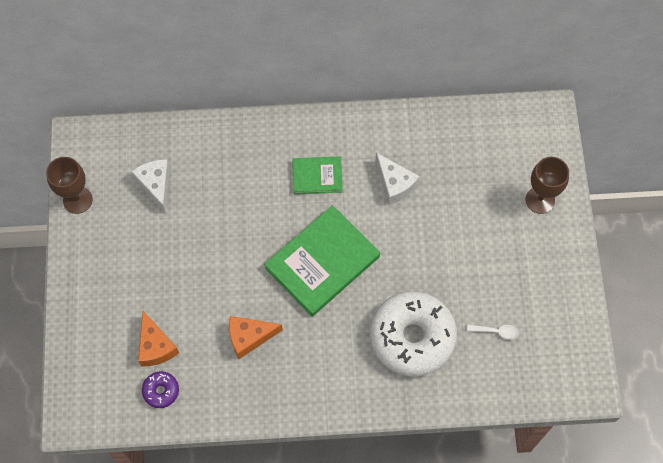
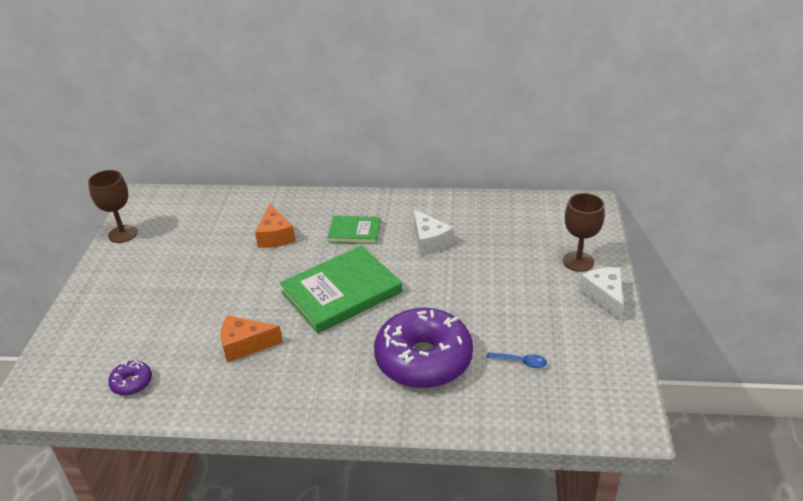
camera: 10 degrees right, 30 degrees down
(155, 346) = (144, 345): orange cheese -> orange cheese (275, 236)
(156, 185) = (199, 229): white cheese -> white cheese (604, 297)
(412, 337) = (423, 359): white donut -> purple donut
(496, 331) = (521, 362): white spoon -> blue spoon

